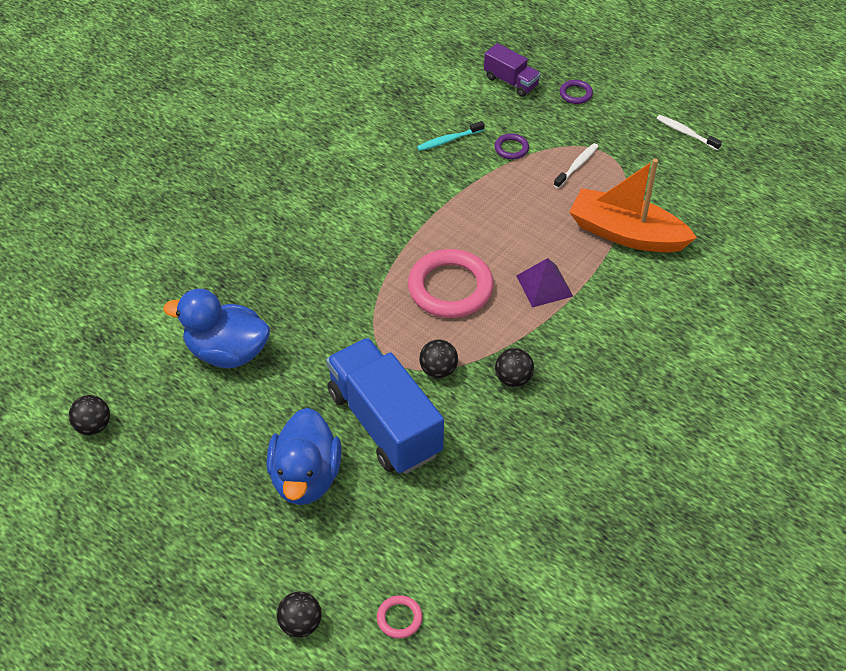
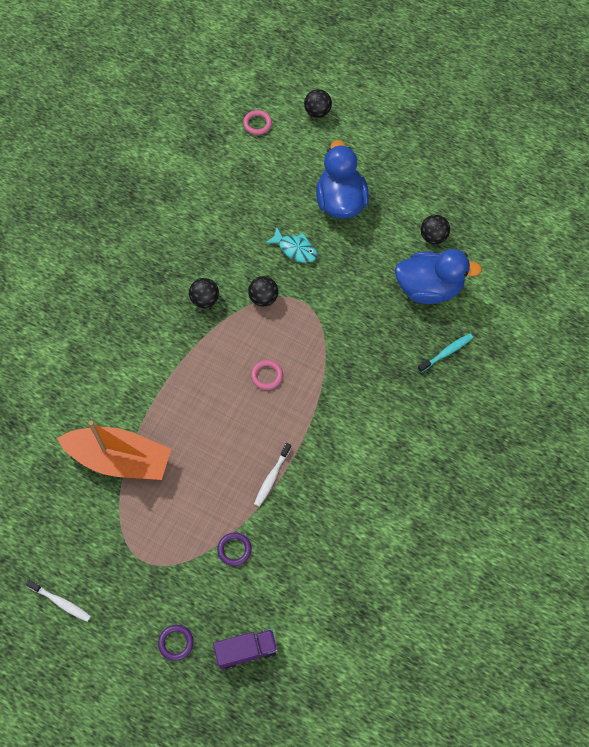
camera: 170 degrees right, 15 degrees up
(93, 426) = (502, 215): black ball -> black ball (433, 237)
(384, 423) = (295, 249): blue truck -> turquoise fish
(448, 140) = (297, 550): turquoise toothbrush -> turquoise toothbrush (446, 352)
(450, 288) = (267, 375): pink ring -> pink ring, size x0.44
(511, 81) = (246, 651): purple truck -> purple truck turned 135 degrees clockwise
(544, 285) = (188, 391): purple pyramid -> none
(577, 166) = (168, 537): white toothbrush -> white toothbrush (272, 477)

